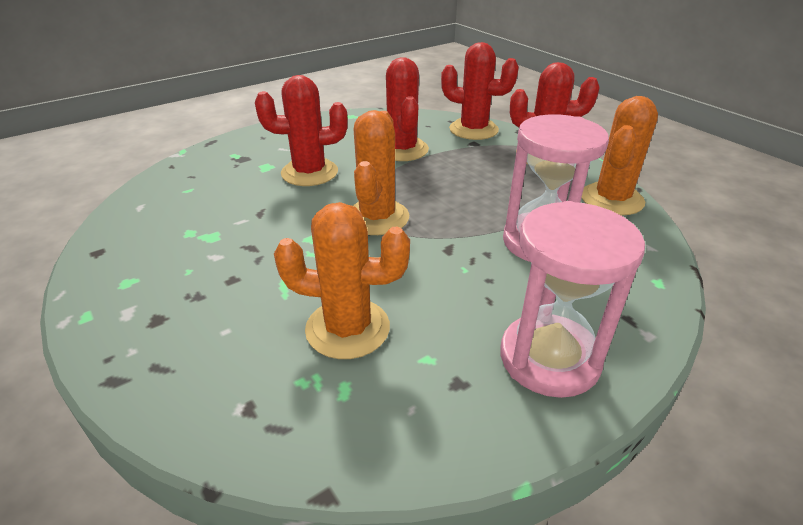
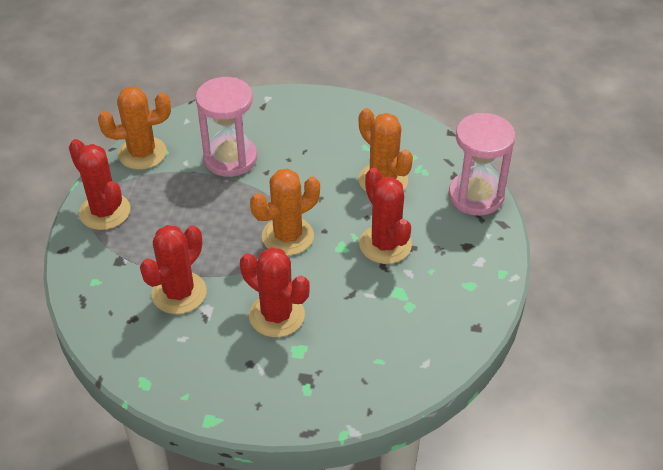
camera: 135 degrees left, 10 degrees up
(473, 130) = (90, 277): red cactus -> red cactus (385, 244)
(549, 358) = (319, 116): pink hourglass -> pink hourglass (476, 196)

